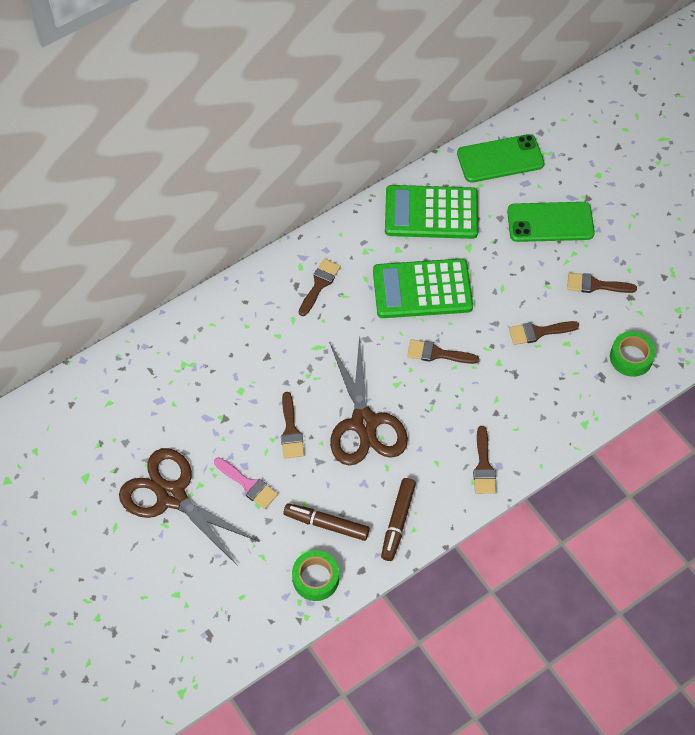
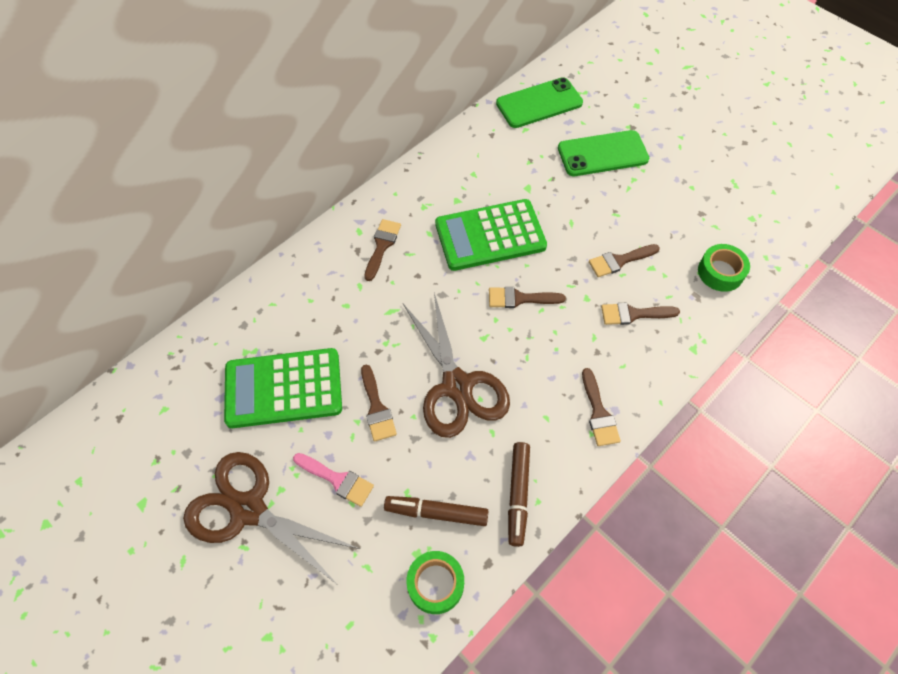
camera: 10 degrees left, 0 degrees up
(431, 213) = (483, 161): green calculator -> green calculator (283, 388)
(595, 285) = (663, 206): brown brush -> brown brush (633, 314)

